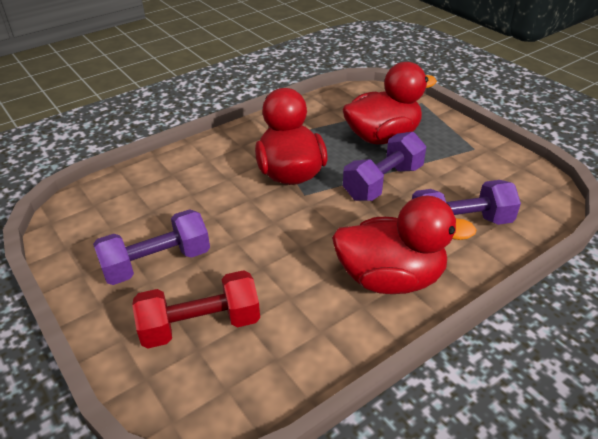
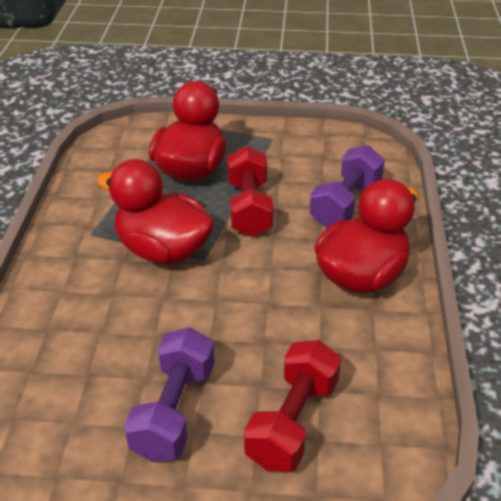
camera: 50 degrees left, 0 degrees up
(383, 182) = (249, 208): purple dumbbell -> red dumbbell

